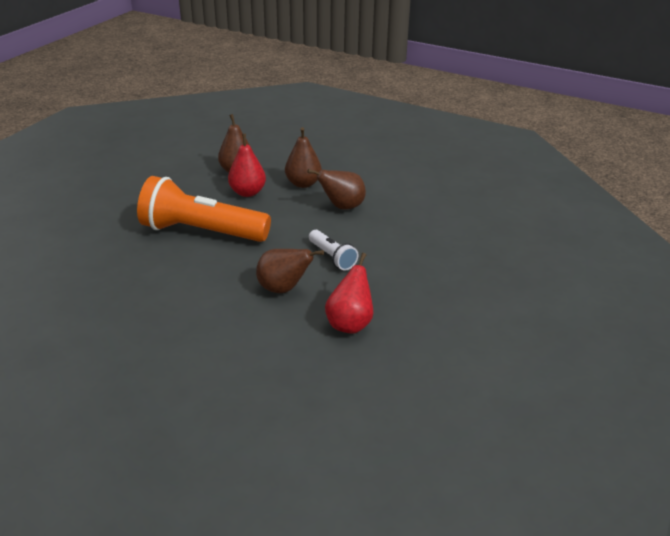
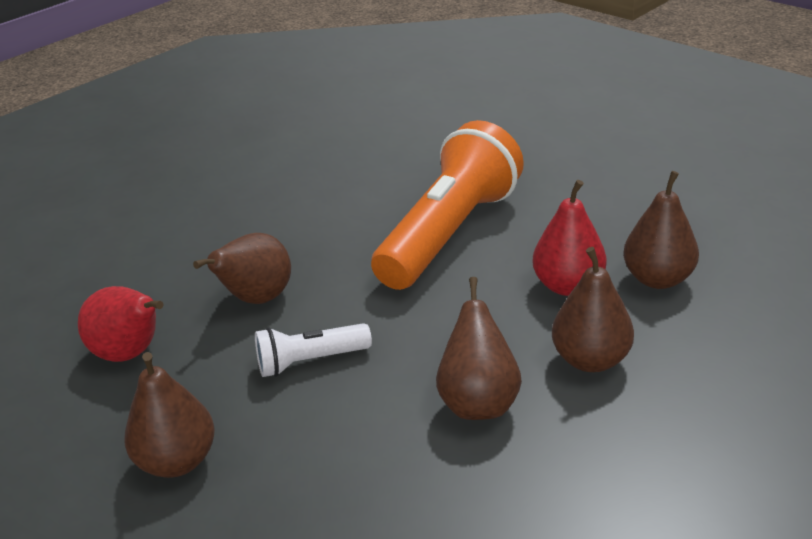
camera: 110 degrees right, 0 degrees up
(419, 281) = (177, 461): none -> brown pear

